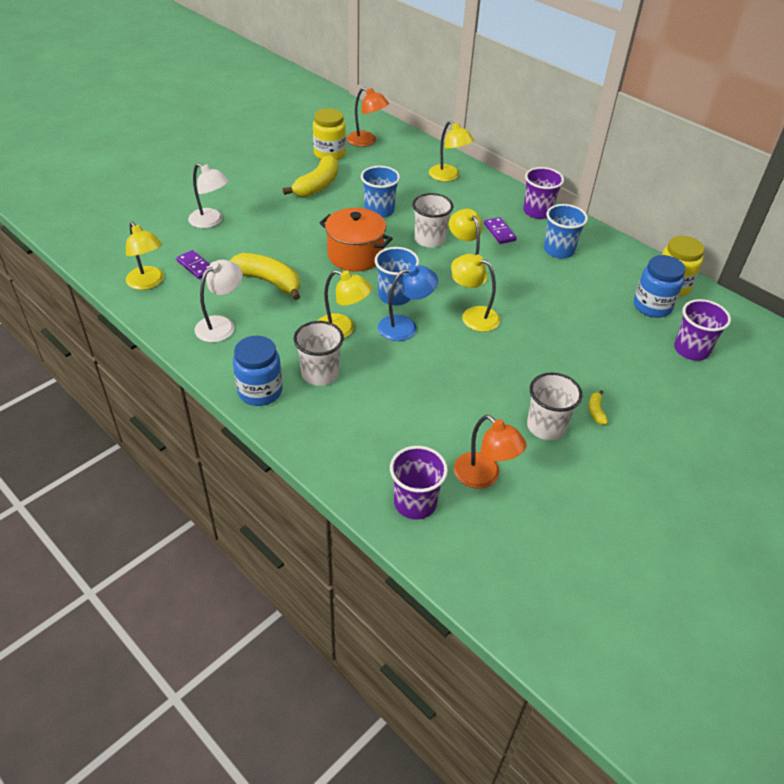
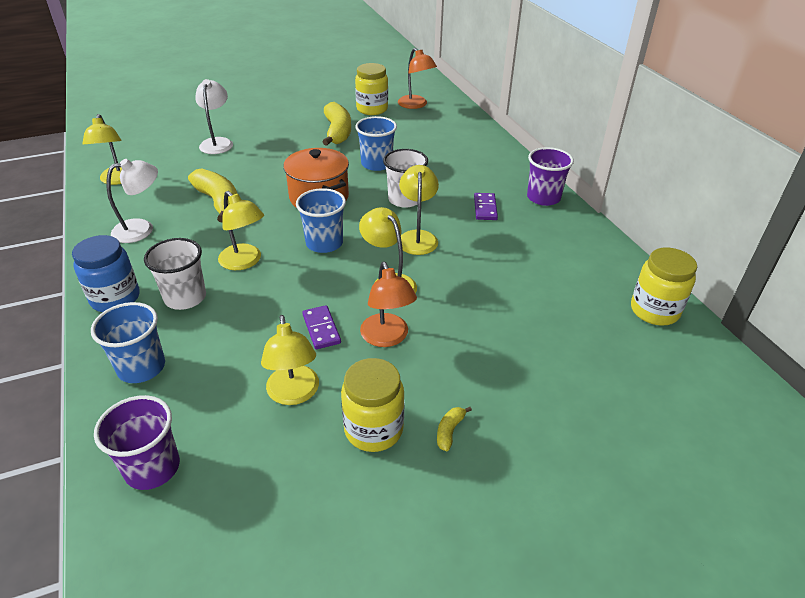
camera: 25 degrees right, 5 degrees down
(195, 266) = (169, 175): purple domino -> purple domino (321, 329)
(211, 221) = (217, 142): white lamp -> white lamp turned 150 degrees counterclockwise
(317, 185) = (337, 132): yellow banana -> yellow banana turned 60 degrees counterclockwise
(405, 326) = (309, 275): blue lamp -> none
(448, 176) = (472, 148): yellow lamp -> yellow lamp (294, 394)
(484, 477) = (252, 465): orange lamp -> orange lamp (387, 338)
(546, 426) = (373, 429): white cup -> yellow jar
(559, 250) = (539, 240): blue cup -> blue cup (141, 367)
(652, 306) = (612, 327): blue jar -> none
(691, 350) = (631, 393): purple cup -> none

